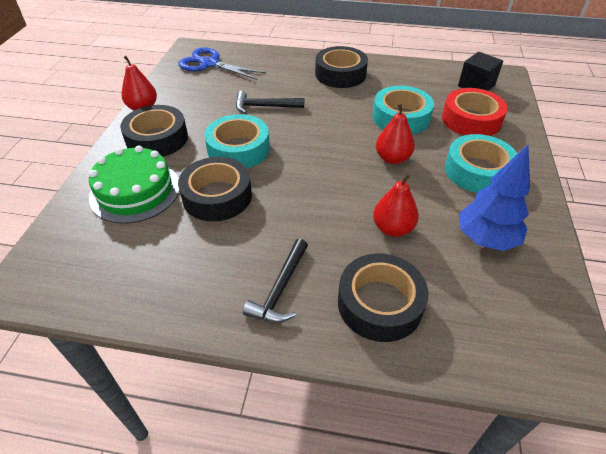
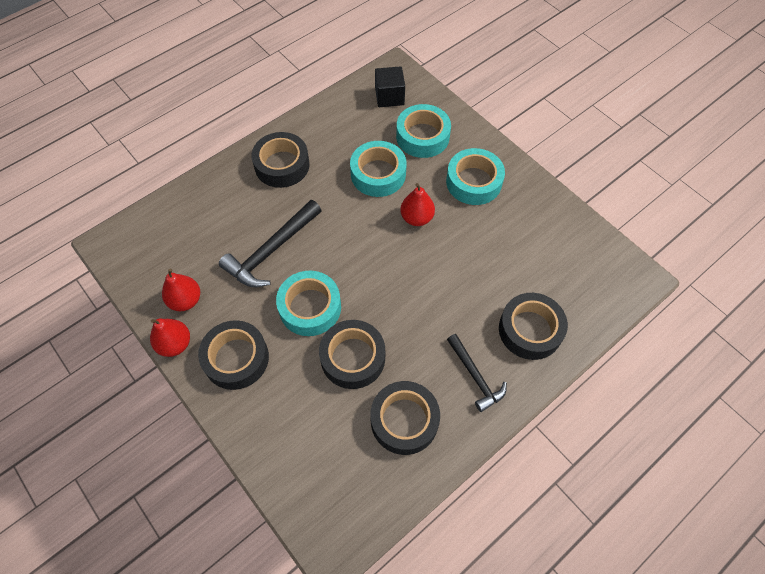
camera: 50 degrees left, 15 degrees up
(135, 191) = (293, 412): green cake -> none
(185, 263) = (404, 420): none -> black tape
(209, 64) = (156, 247): blue scissors -> none
(265, 106) = (271, 251): black hammer -> black hammer, size x1.55
(392, 228) = (480, 274): red pear -> red pear (185, 300)
(471, 120) = (422, 136): red tape -> turquoise tape
(485, 239) = (530, 233): blue tree -> none

